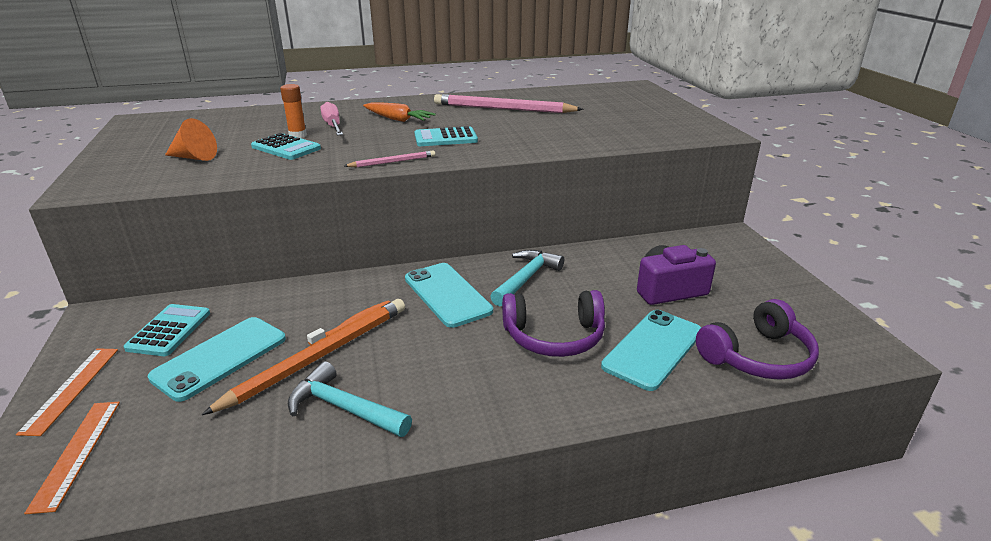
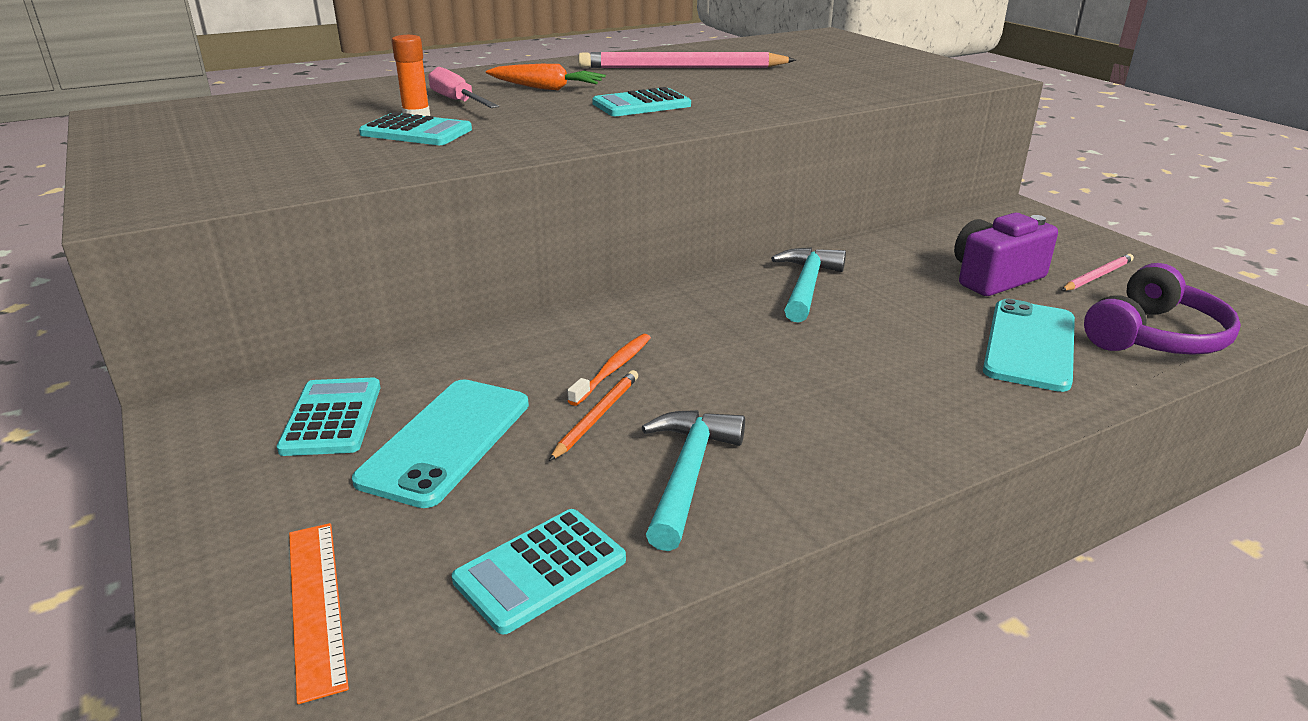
camera: 15 degrees left, 0 degrees up
(71, 389) = (230, 520): orange ruler -> none
(194, 157) = (280, 154): orange cone -> none
(210, 457) = (540, 570): none -> turquoise calculator
(319, 356) = (596, 416): orange pencil -> orange pencil, size x0.49
(344, 408) = (688, 475): turquoise hammer -> turquoise hammer turned 90 degrees clockwise
(392, 162) = (598, 136): pink pencil -> pink pencil (1097, 276)
(447, 294) = (716, 317): turquoise phone -> none
(554, 336) = (898, 348): purple headphones -> none

